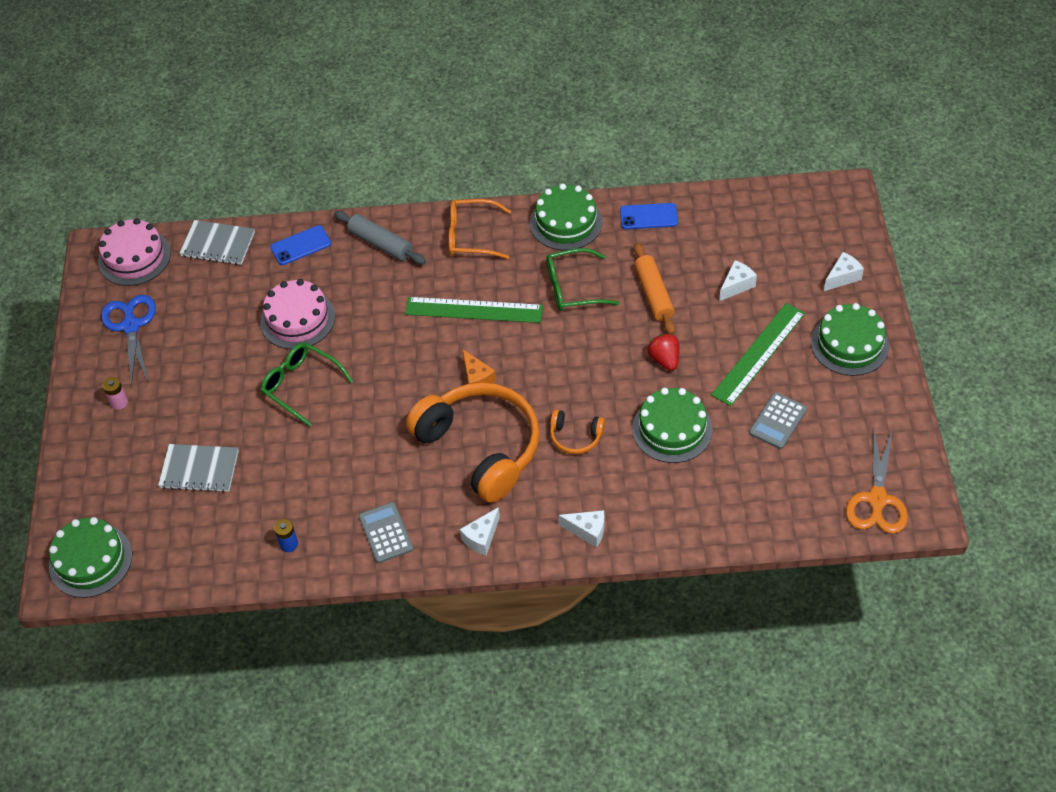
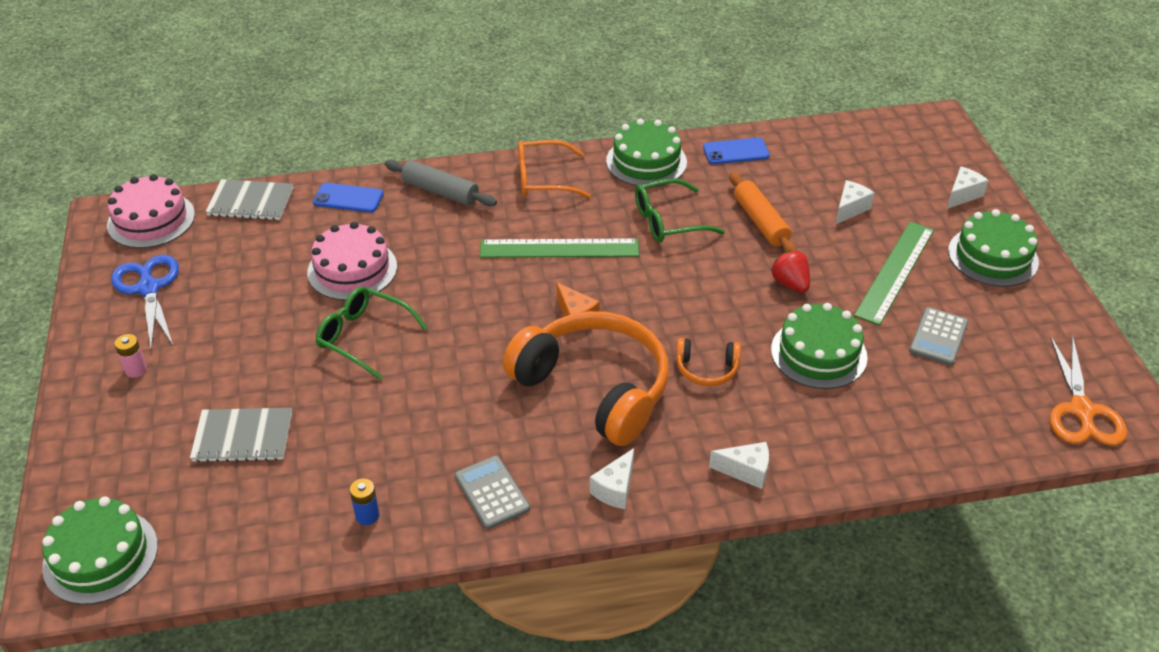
camera: 10 degrees left, 10 degrees down
(301, 245) = (348, 198): blue phone -> blue phone turned 45 degrees clockwise

